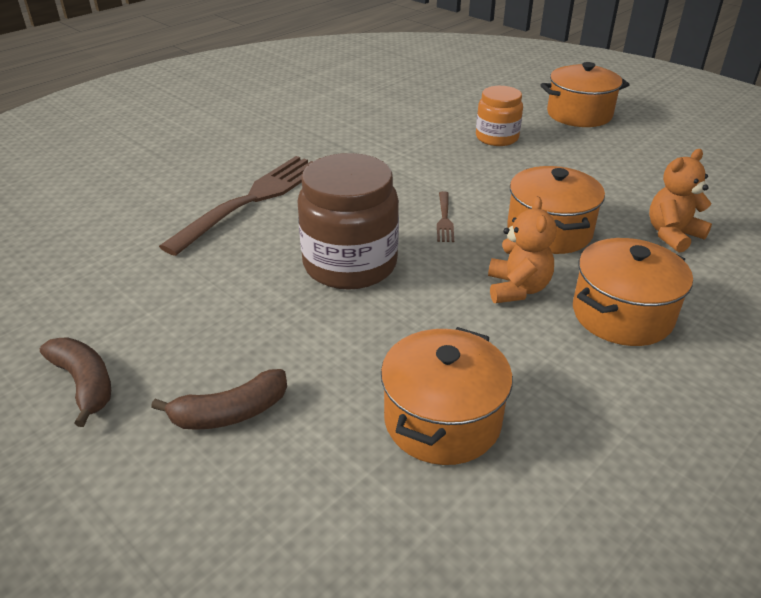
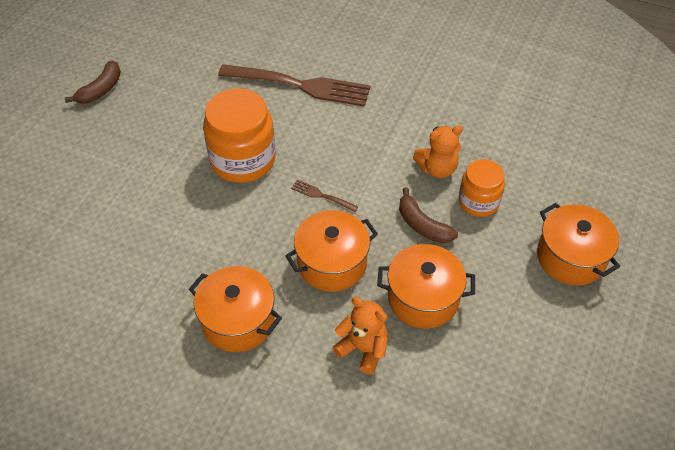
camera: 70 degrees right, 15 degrees up
(230, 413) = (94, 152): brown banana -> brown banana (422, 225)
(350, 264) = (243, 160): brown jar -> orange jar
(442, 420) = (110, 242): orange pot -> orange pot (423, 298)
(444, 218) = (322, 196): brown fork -> brown fork turned 45 degrees clockwise
(517, 289) = (247, 255): orange teddy bear -> orange teddy bear (437, 168)

